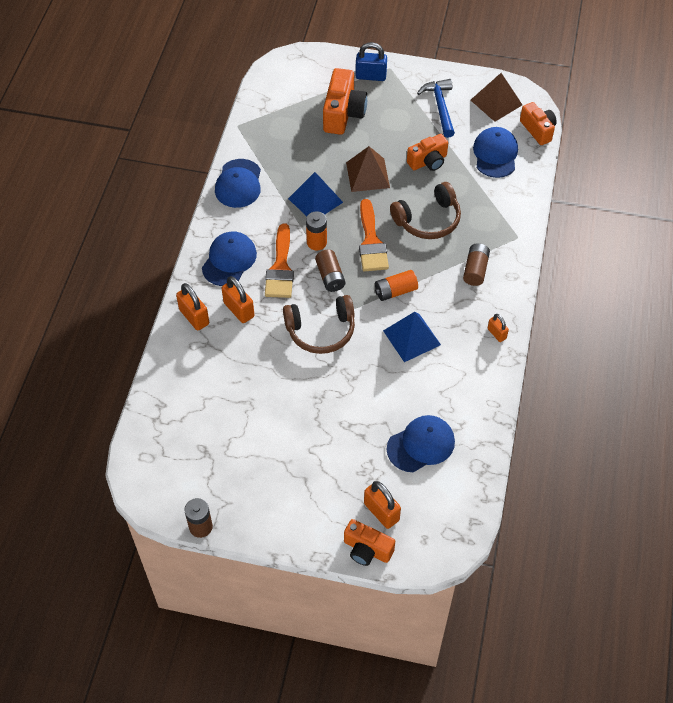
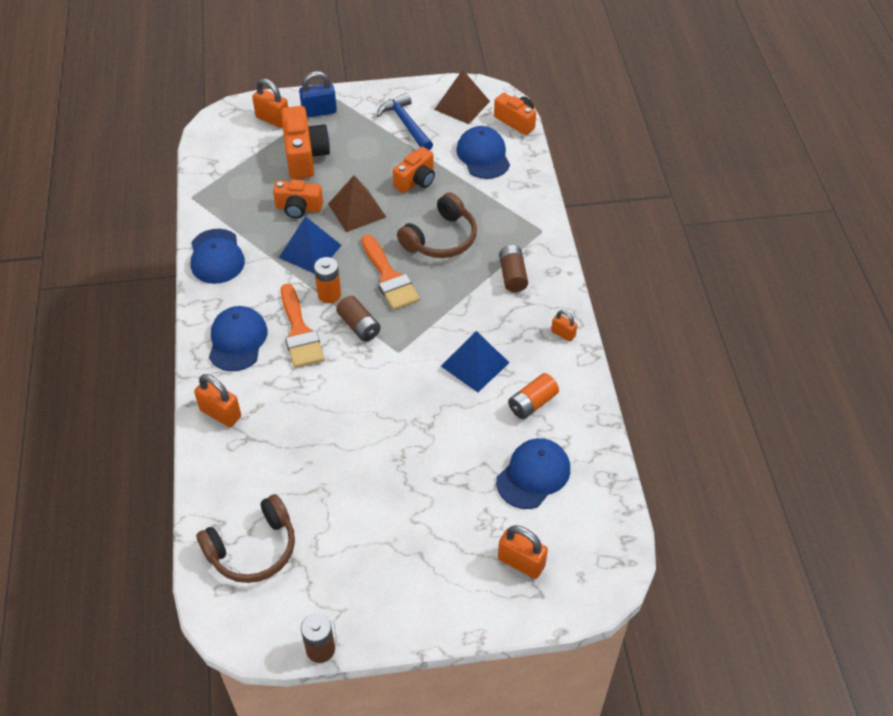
camera: 20 degrees left, 5 degrees down
(239, 310) = (270, 390): orange padlock -> orange padlock (273, 119)
(321, 330) = (372, 386): brown headphones -> brown headphones (253, 549)
(367, 549) = (523, 610): orange camera -> orange camera (298, 208)
(395, 291) = (437, 321): orange battery -> orange battery (532, 403)

